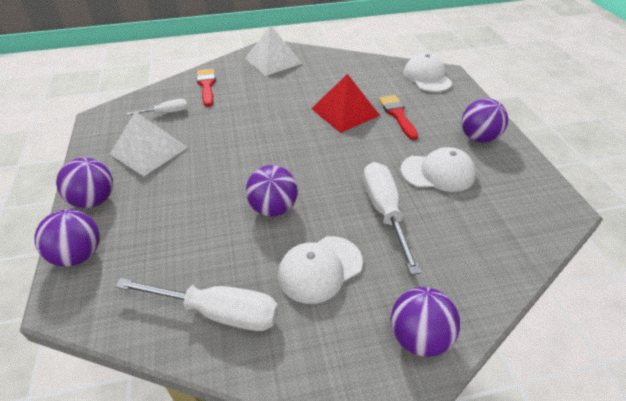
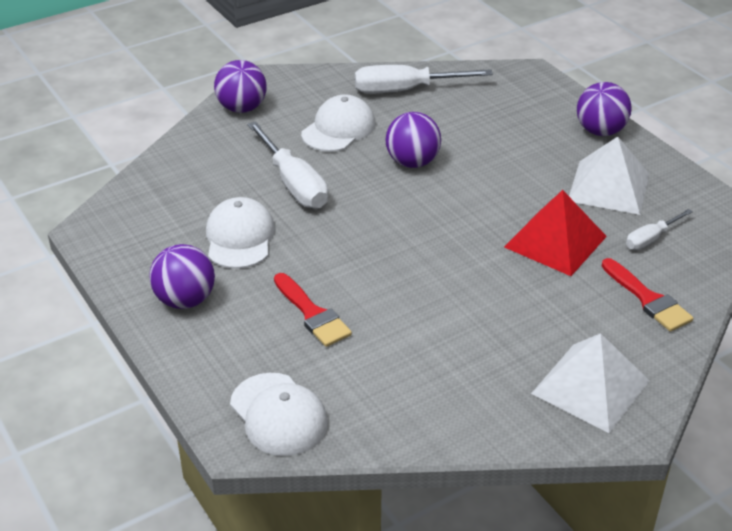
camera: 160 degrees right, 5 degrees down
(79, 255) = (556, 95): purple ball -> none
(345, 112) = (395, 300): red pyramid -> red pyramid (555, 241)
(438, 173) = (240, 237): white cap -> white cap turned 105 degrees clockwise

